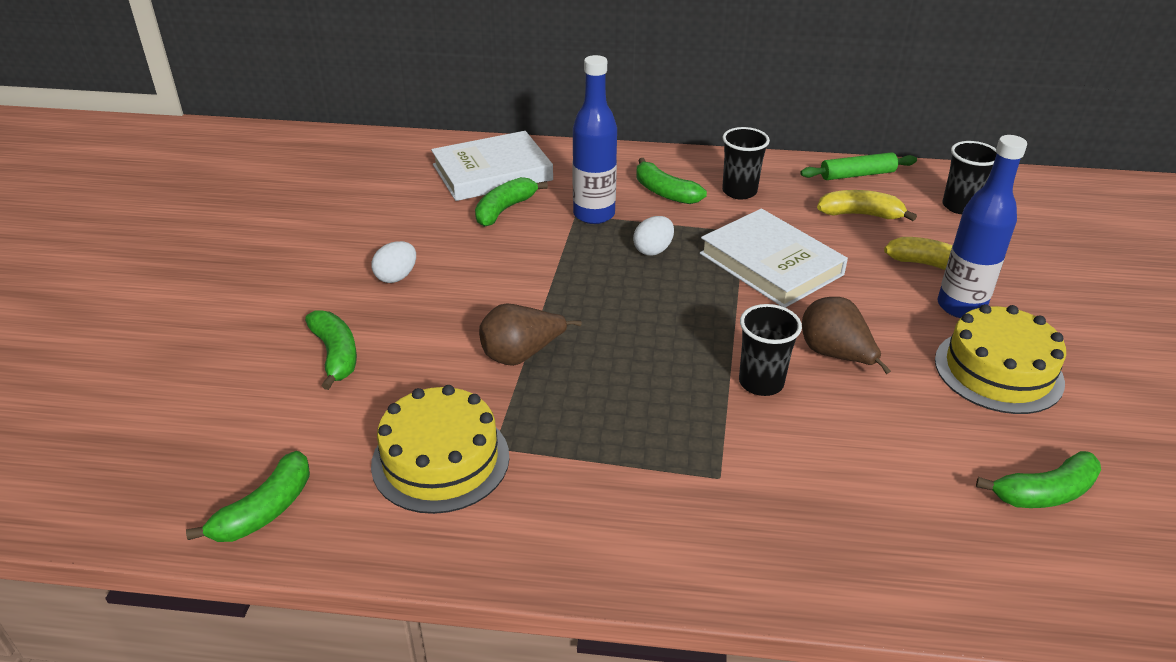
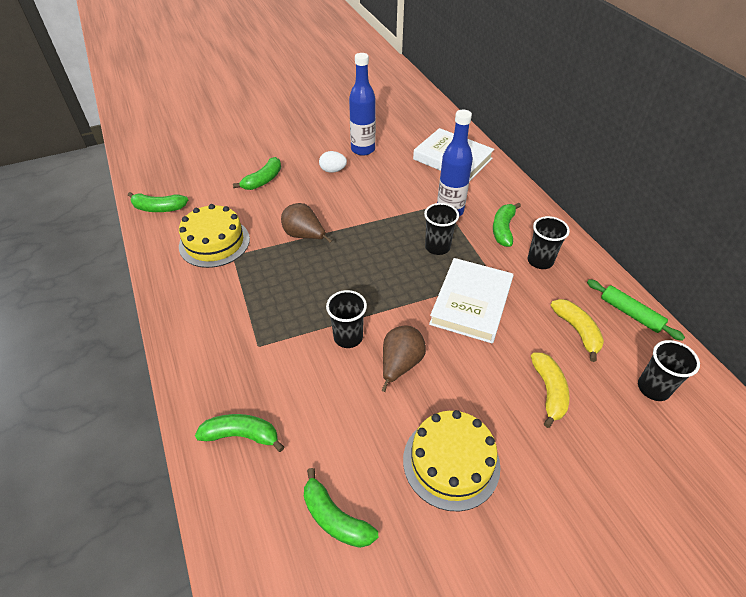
camera: 60 degrees right, 10 degrees up
(504, 209) = (422, 178): green banana -> green banana (242, 435)
(653, 250) = (437, 247): white egg -> black cup
(960, 306) = (512, 421): blue bottle -> blue bottle (363, 149)

